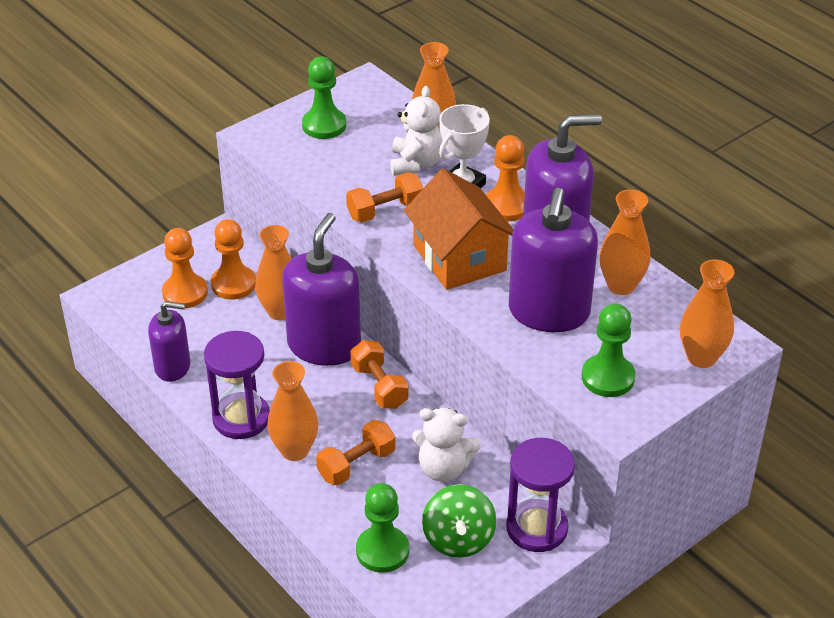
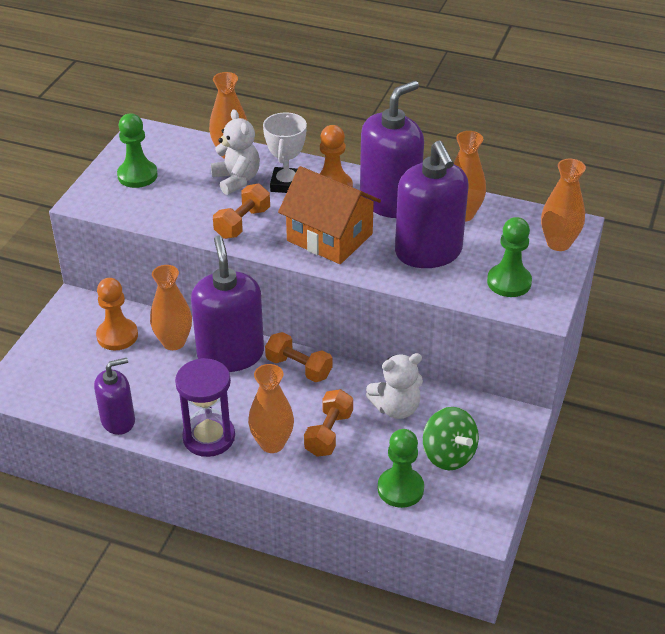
camera: 30 degrees left, 0 degrees up
(185, 293) = (81, 358): orange pawn -> none
(537, 528) = (496, 422): purple hourglass -> none

